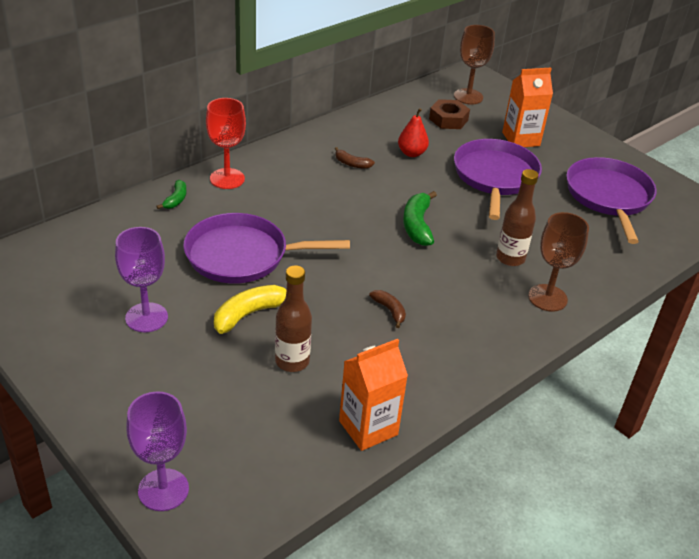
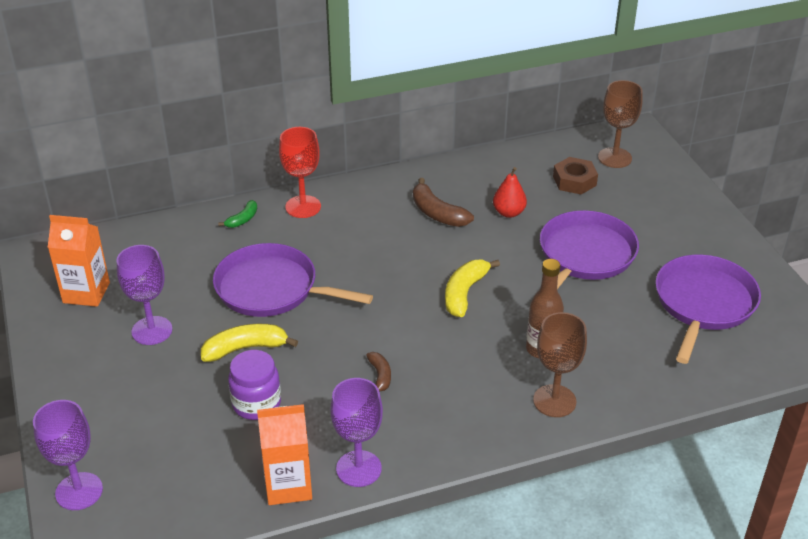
camera: 25 degrees right, 0 degrees up
(292, 361) = (256, 404): brown bottle -> purple jar
(352, 164) = (437, 213): brown banana -> brown banana, size x1.72
(417, 225) = (464, 293): green banana -> yellow banana
(422, 396) = (358, 468): none -> purple goblet
(521, 139) = (643, 218): orange carton -> orange carton (86, 293)

